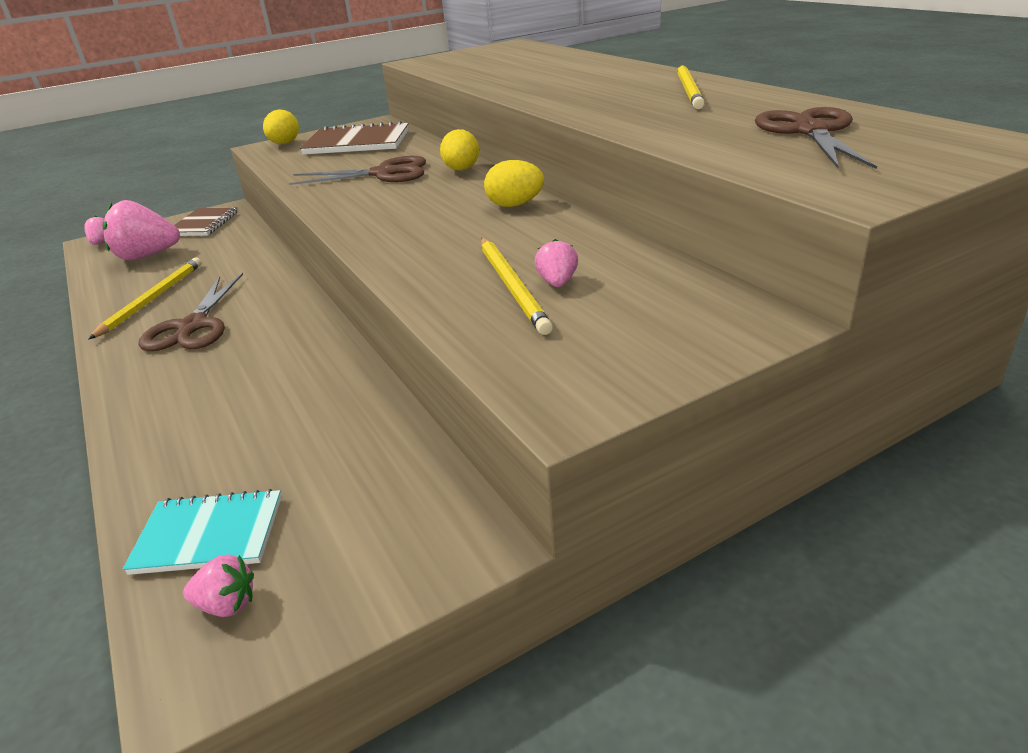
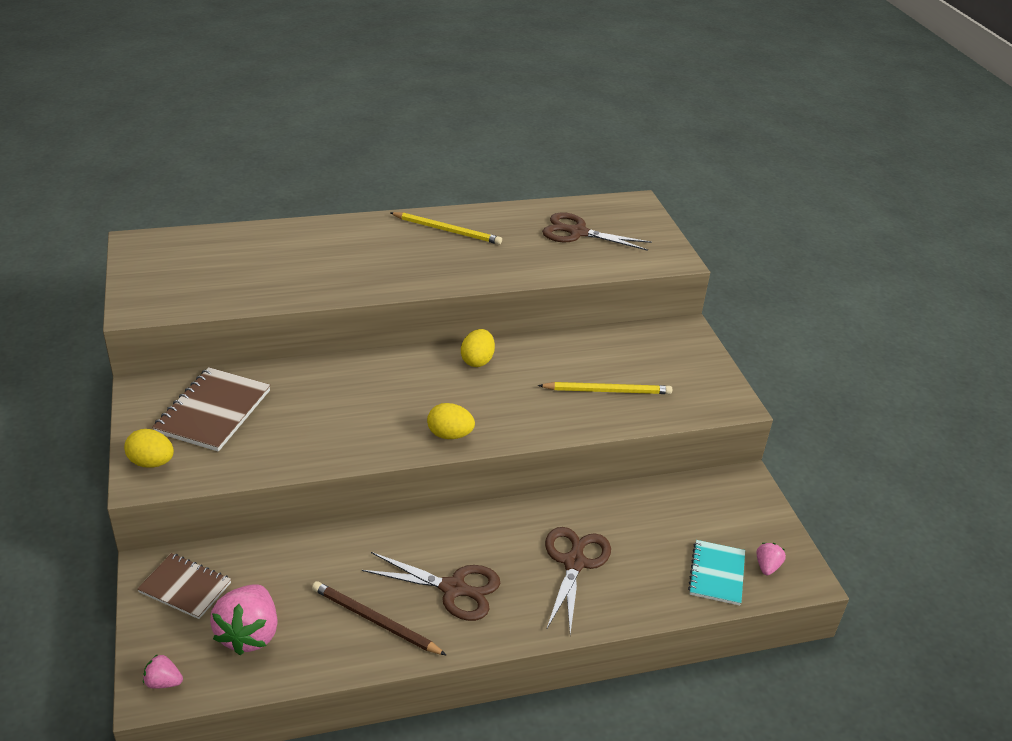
camera: 80 degrees left, 5 degrees up
(152, 299) = (375, 620): yellow pencil -> brown pencil
(384, 173) = (339, 408): brown scissors -> brown scissors (574, 563)
(461, 170) = (372, 367): yellow egg -> yellow egg (450, 435)
(557, 283) = (612, 374): pink strawberry -> none

